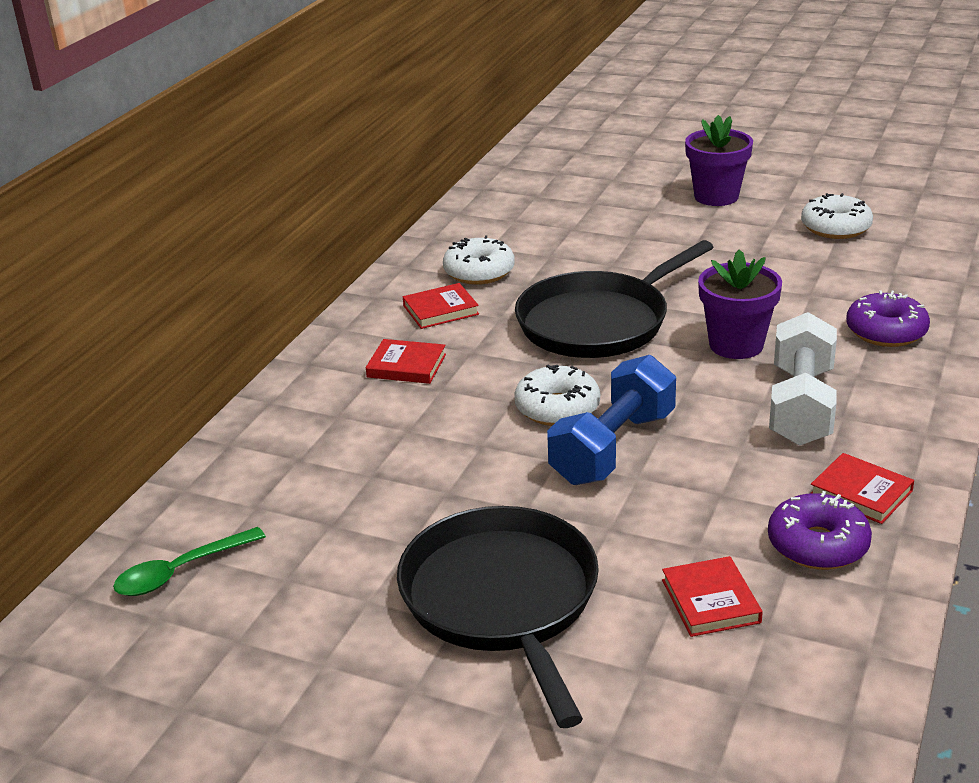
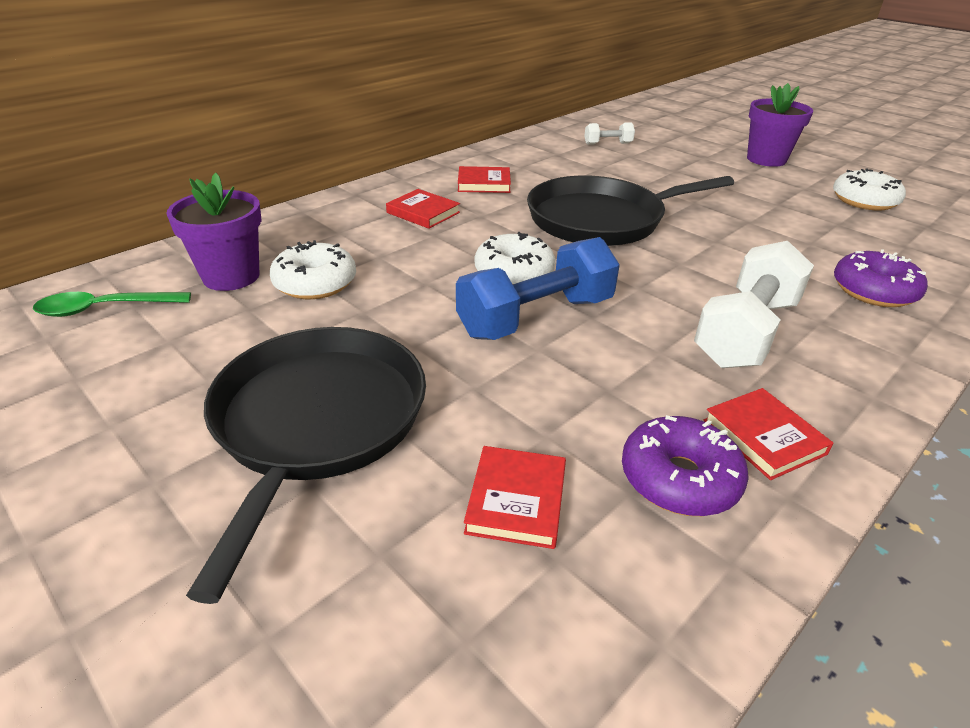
camera: 20 degrees right, 5 degrees up
(479, 272) = (535, 167): white donut -> white donut (315, 283)
(535, 217) = (608, 144): none -> white dumbbell
(736, 345) = (713, 265): purple flower pot -> purple flower pot (231, 276)

